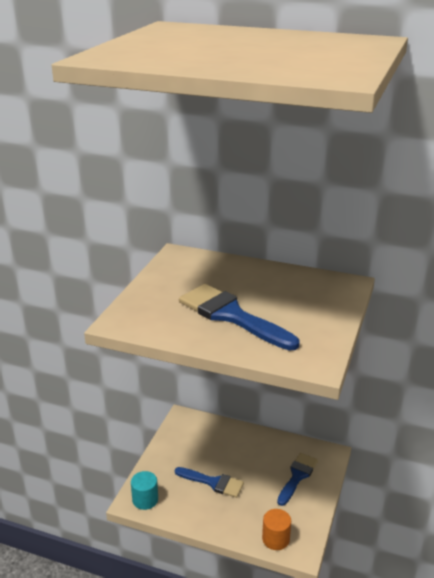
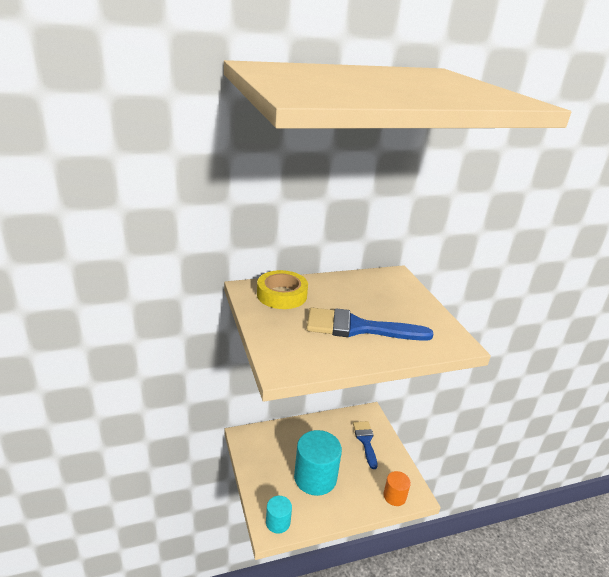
camera: 40 degrees left, 0 degrees up
(200, 268) = (282, 295): none -> yellow tape
(213, 482) = (315, 477): blue brush -> turquoise cylinder

